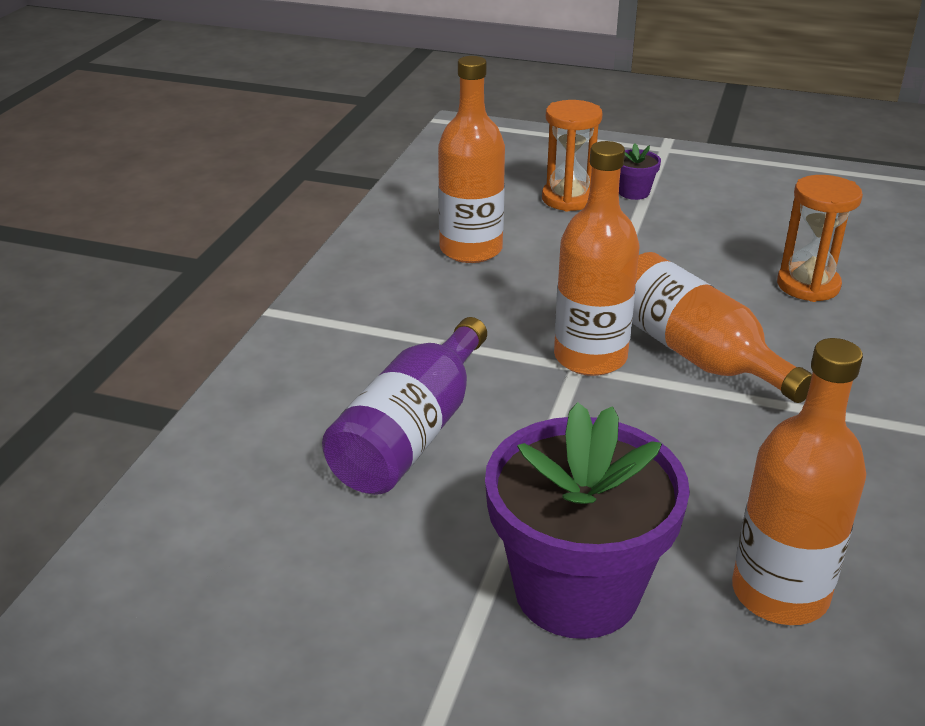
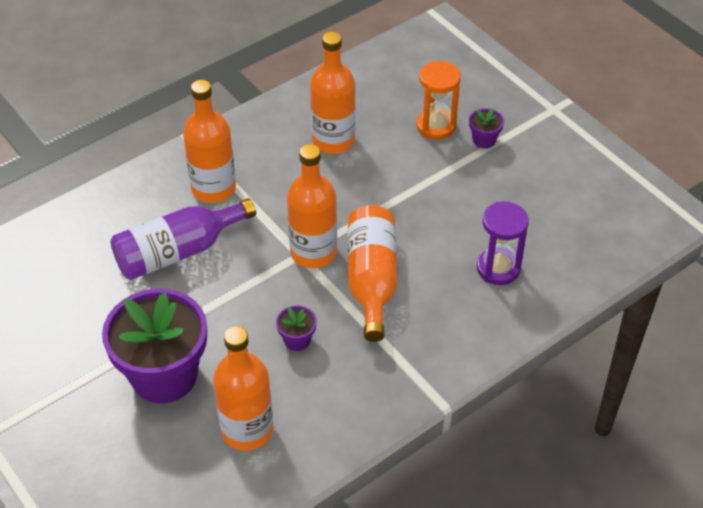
camera: 35 degrees right, 15 degrees up
(377, 348) = (213, 188): none -> orange bottle
(696, 454) = (297, 340): none -> purple flower pot
(808, 285) = (498, 268): orange hourglass -> purple hourglass

